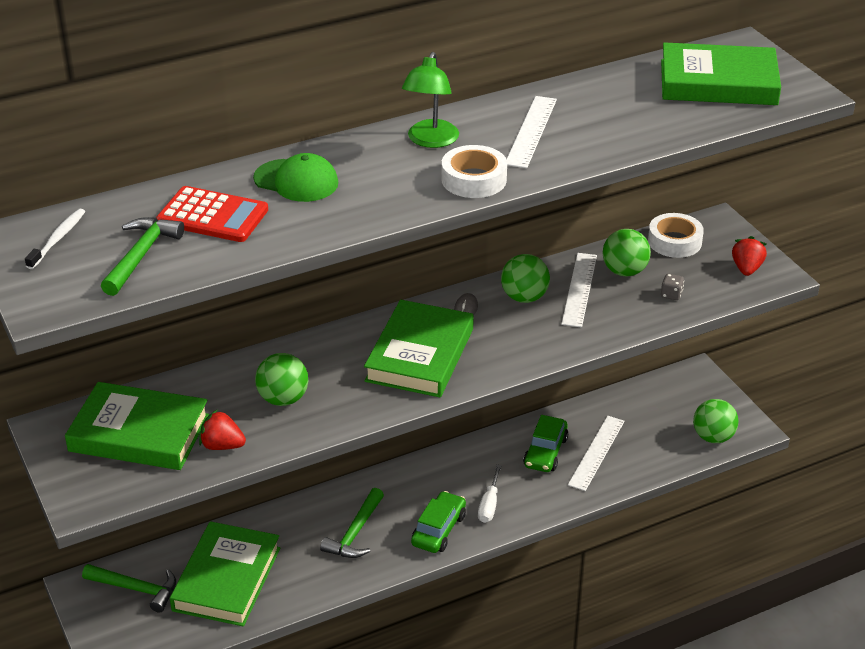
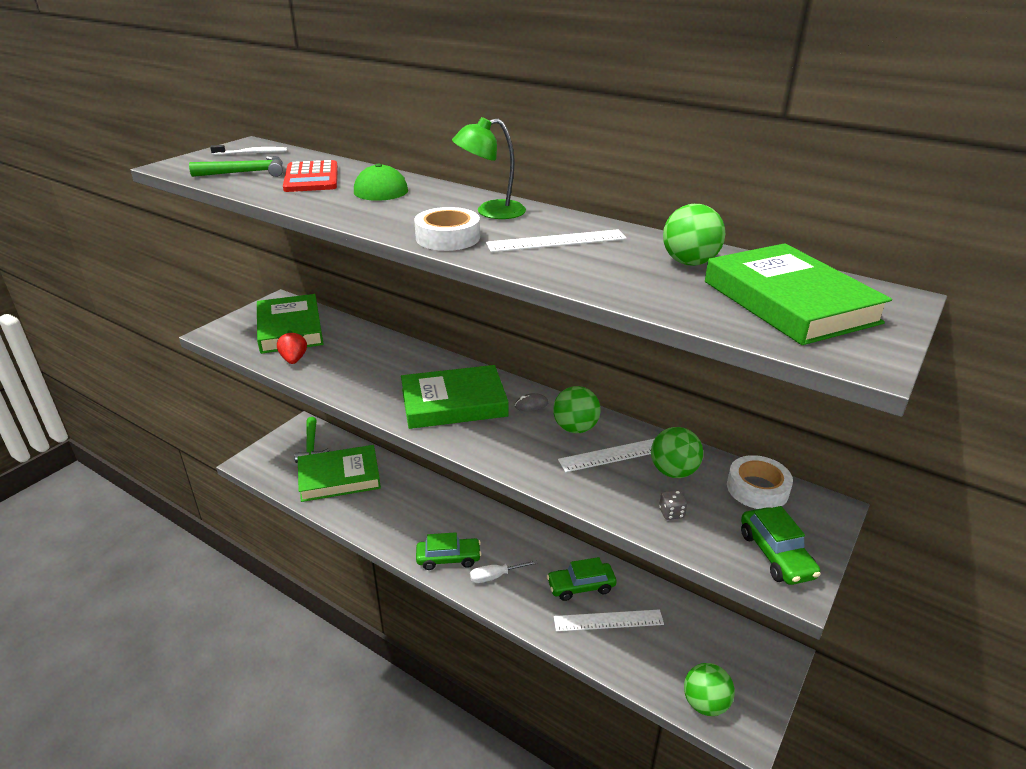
camera: 60 degrees right, 5 degrees down
(283, 399) = (358, 365): green ball -> green ball (689, 262)
(355, 533) = (417, 517): green hammer -> none
(746, 269) = (776, 555): red strawberry -> green car

